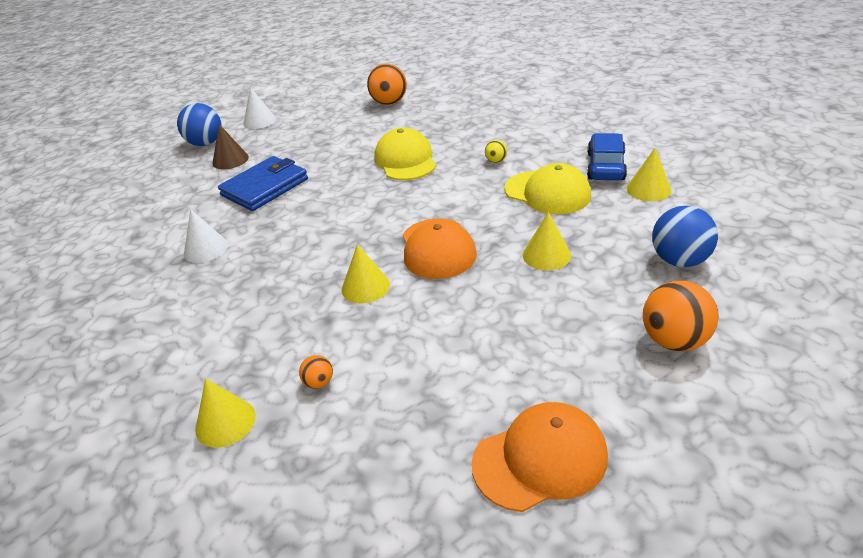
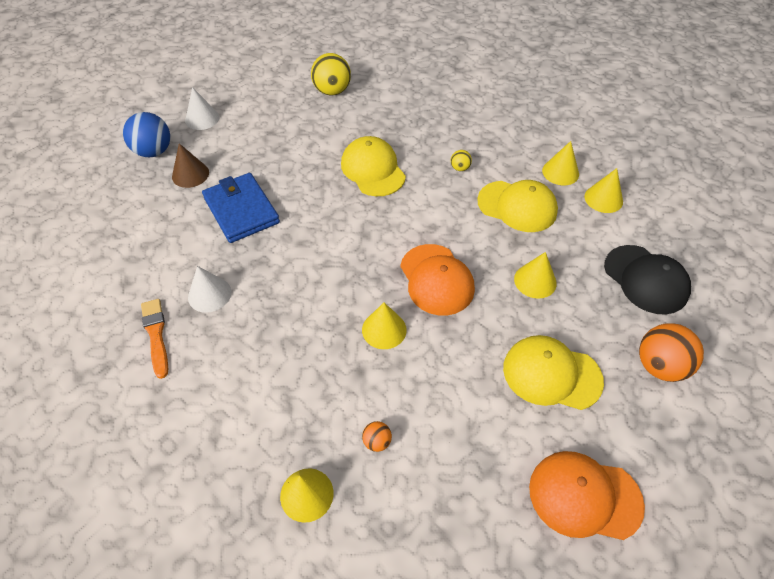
camera: 15 degrees left, 15 degrees up
(142, 277) = (156, 335): none -> orange brush
(265, 187) = (241, 210): blue wallet -> blue wallet turned 60 degrees counterclockwise
(389, 102) = (332, 91): orange ball -> yellow ball
(538, 338) = (551, 374): none -> yellow cap
(540, 459) = (584, 496): orange cap -> orange cap turned 135 degrees counterclockwise
(605, 166) = (560, 172): blue car -> yellow cone
(679, 260) = (646, 279): blue ball -> black cap

